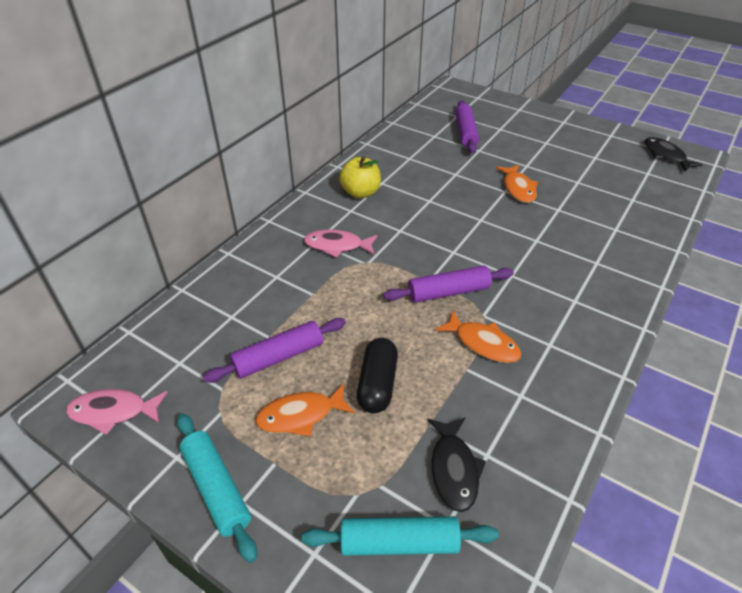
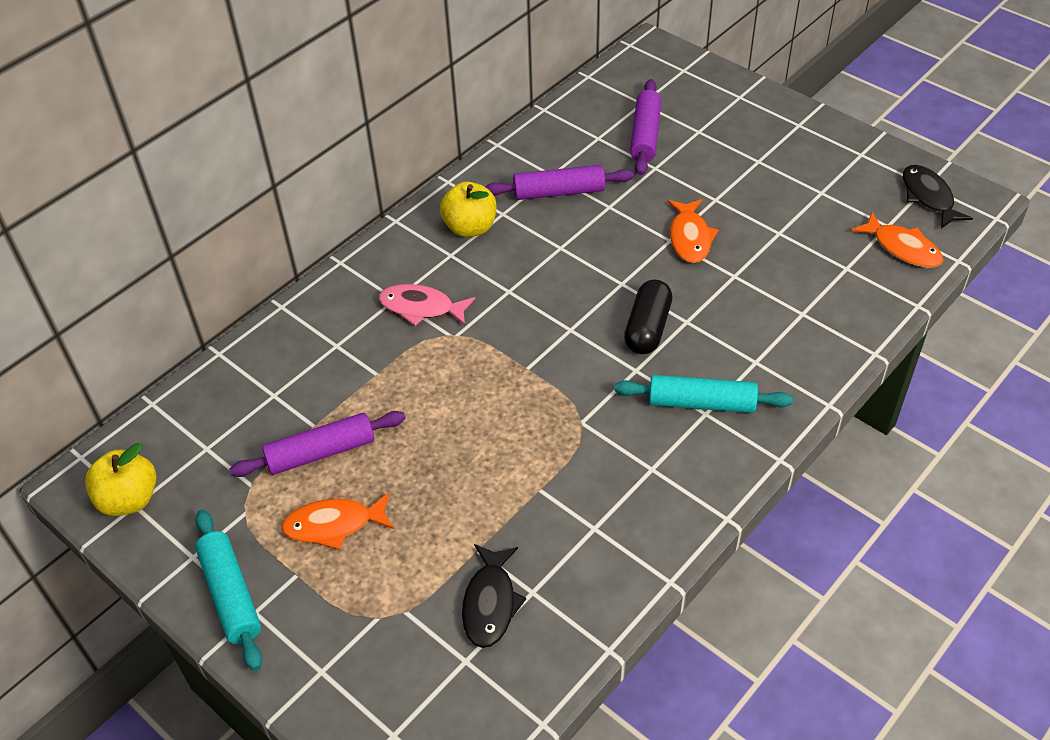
camera: 10 degrees right, 5 degrees up
(113, 412) = (129, 499): pink fish -> yellow apple
(377, 384) = (429, 497): black capsule -> black capsule (647, 328)
(399, 542) = (411, 671): turquoise rolling pin -> turquoise rolling pin (701, 403)
(448, 292) = (546, 386): purple rolling pin -> purple rolling pin (559, 192)
(483, 343) = (569, 459): orange fish -> orange fish (902, 248)

